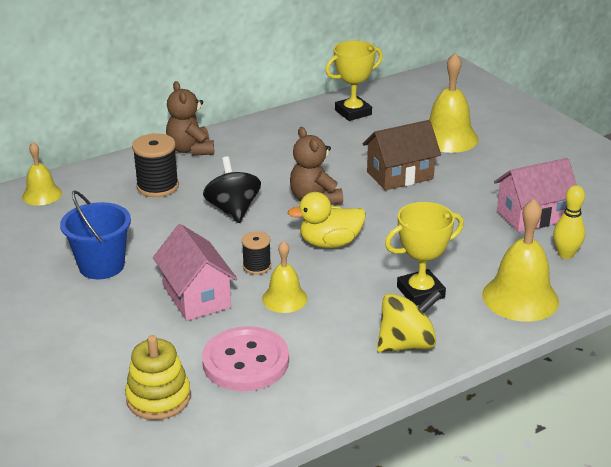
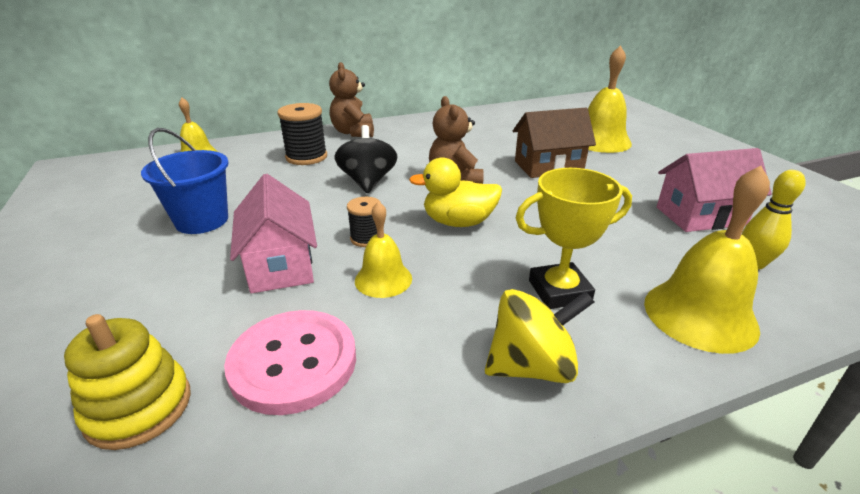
camera: 10 degrees right, 0 degrees up
(353, 112) = (511, 117): yellow trophy -> none

